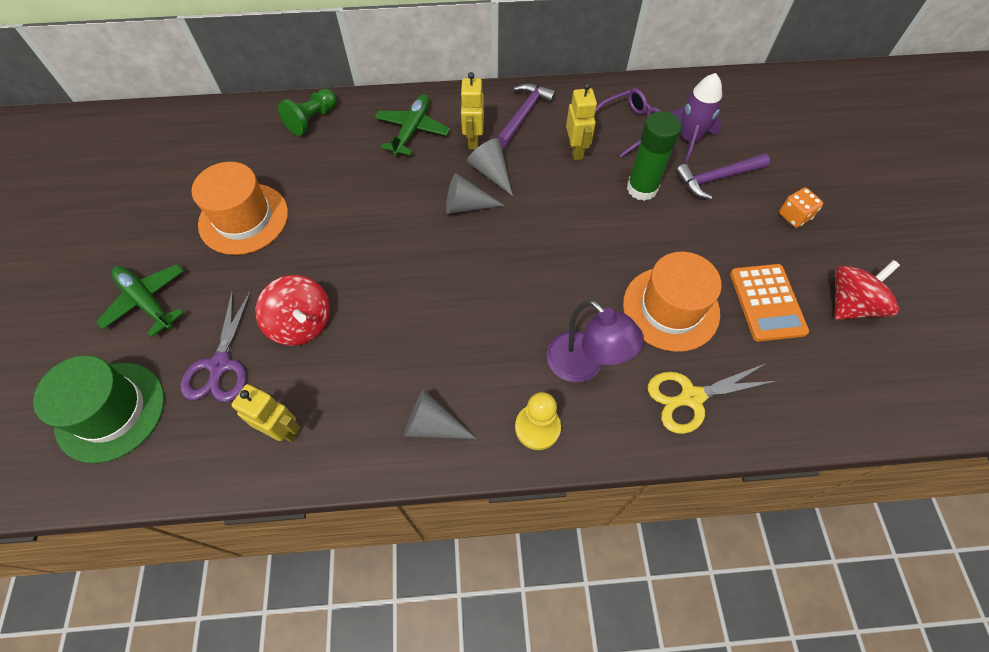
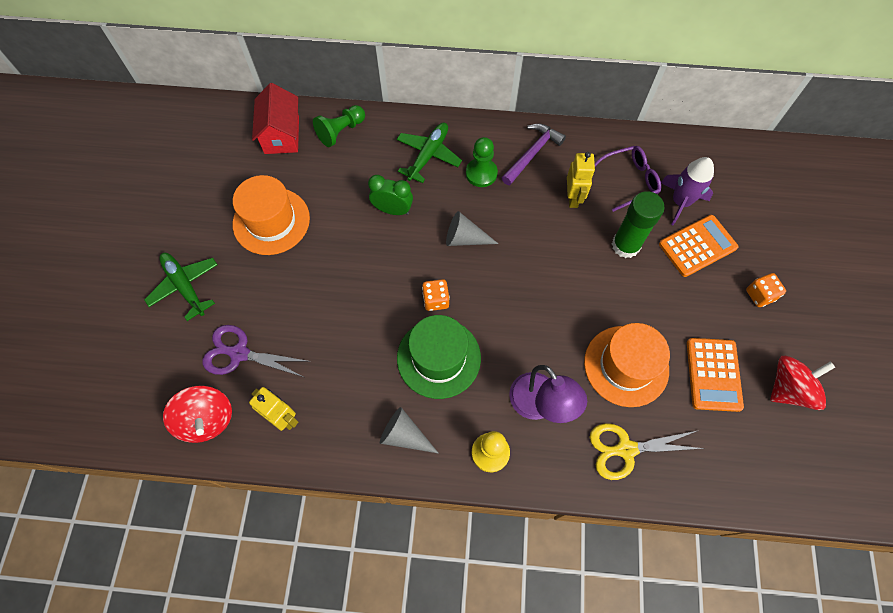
camera: 10 degrees right, 5 degrees up
(111, 411) = (150, 378): green hat -> green hat (438, 358)
(220, 365) = (239, 353): purple scissors -> purple scissors turned 90 degrees clockwise
(246, 131) = (282, 135): none -> red house
(302, 323) = (309, 327): red spinning top -> red spinning top (207, 419)
(381, 188) = (392, 210): none -> green clock
(445, 273) = (436, 300): none -> orange dice
(473, 140) = (481, 173): yellow robot -> green pawn
(491, 172) = (492, 208): grey cone -> none
(717, 178) = (697, 246): purple hammer -> orange calculator

